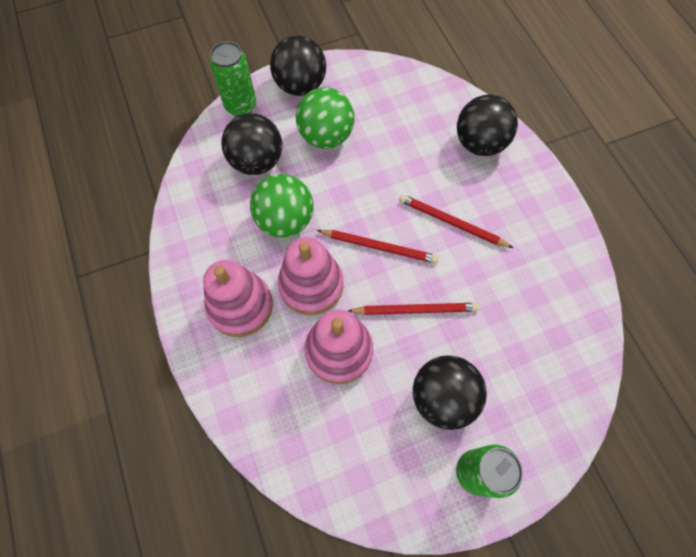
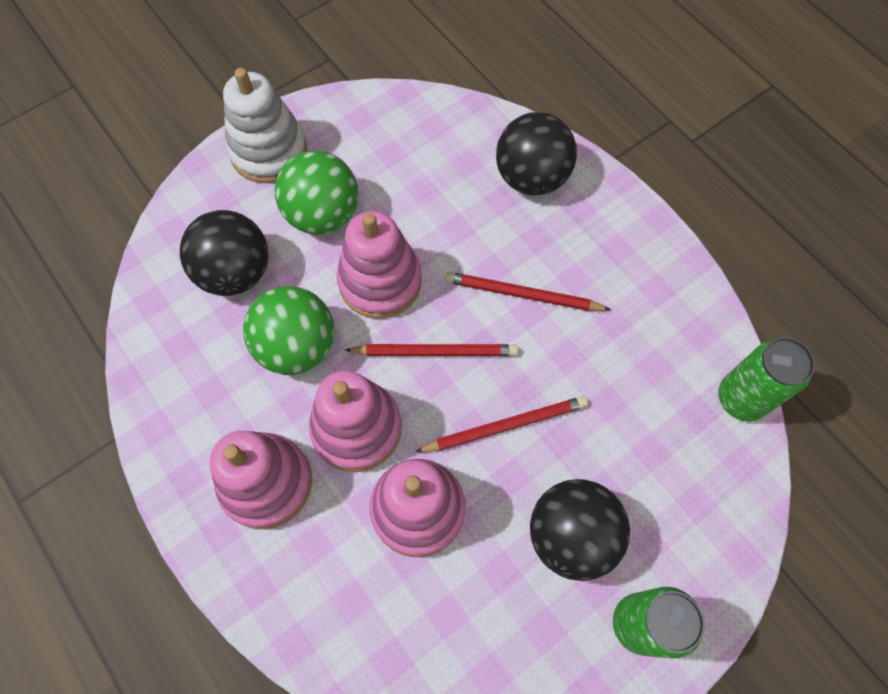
camera: 15 degrees left, 0 degrees up
(240, 106) = (192, 198): green can -> green can (741, 398)
(300, 86) = (269, 151): black ball -> white stacking toy
(353, 190) = (380, 281): none -> pink stacking toy

